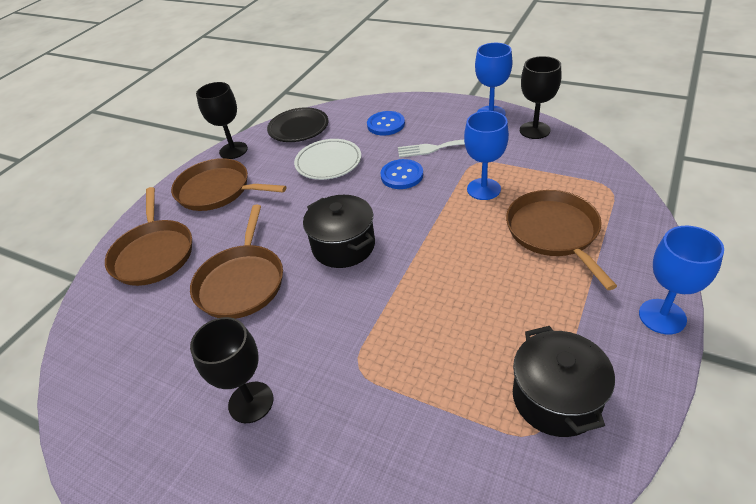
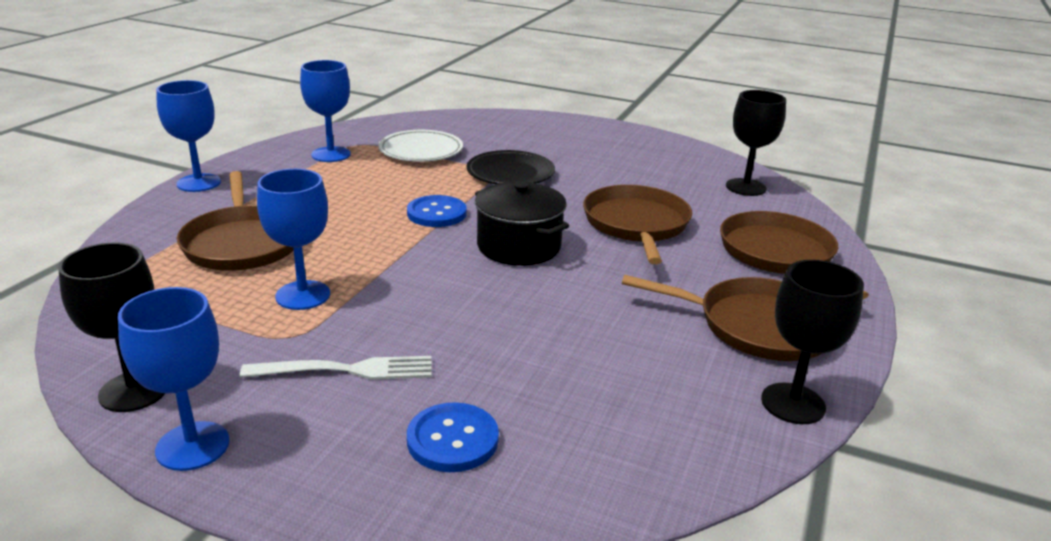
camera: 170 degrees right, 15 degrees down
(251, 402) = (581, 162): black goblet -> black goblet (745, 187)
(298, 128) = (669, 450): black plate -> black plate (510, 174)
(328, 163) = (570, 359): white plate -> white plate (421, 151)
(402, 175) = (430, 325): blue button -> blue button (436, 213)
(556, 398) = (331, 154): black pot -> blue goblet

